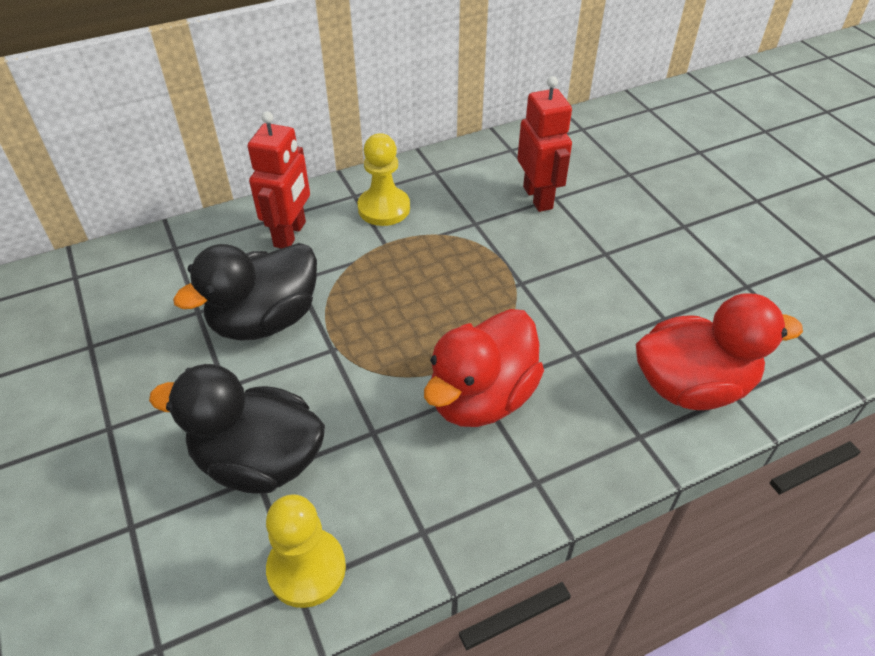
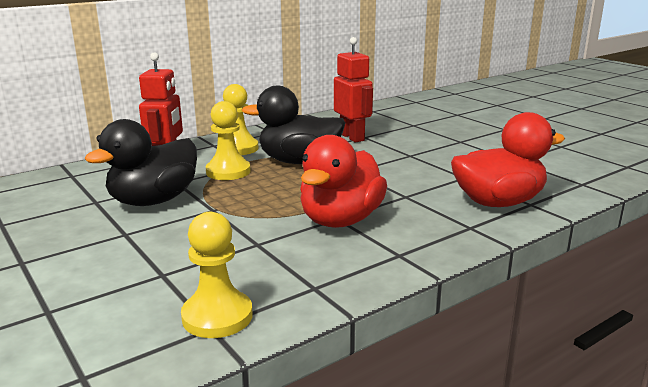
camera: 10 degrees left, 25 degrees down
(258, 461) = (162, 266): black duck -> black duck (299, 162)
(363, 264) = (228, 171): none -> yellow pawn

